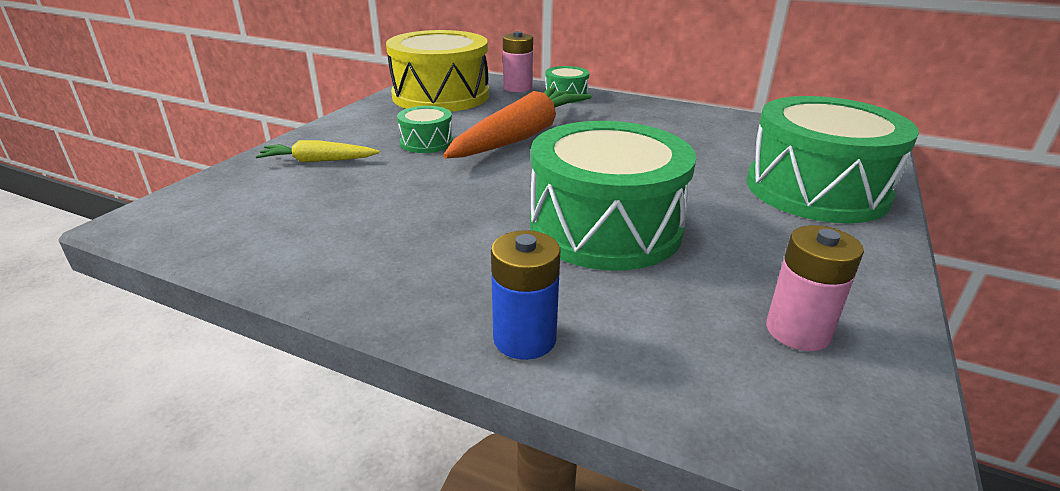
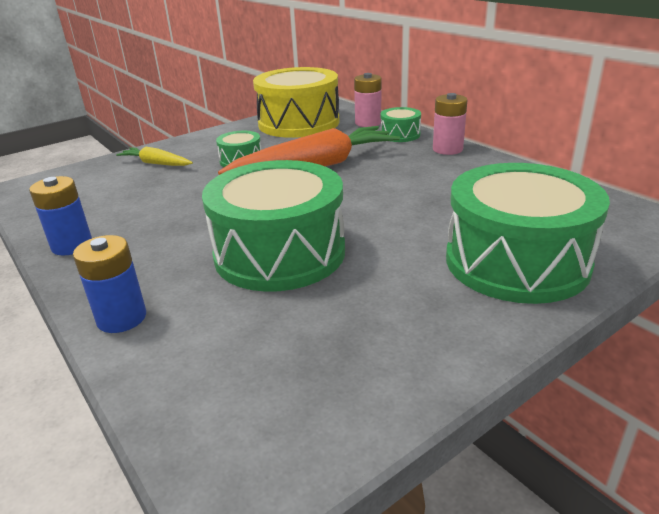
camera: 30 degrees right, 0 degrees up
(335, 276) = (72, 245): none -> blue battery
(797, 331) = (313, 375): pink battery -> pink battery (447, 149)

